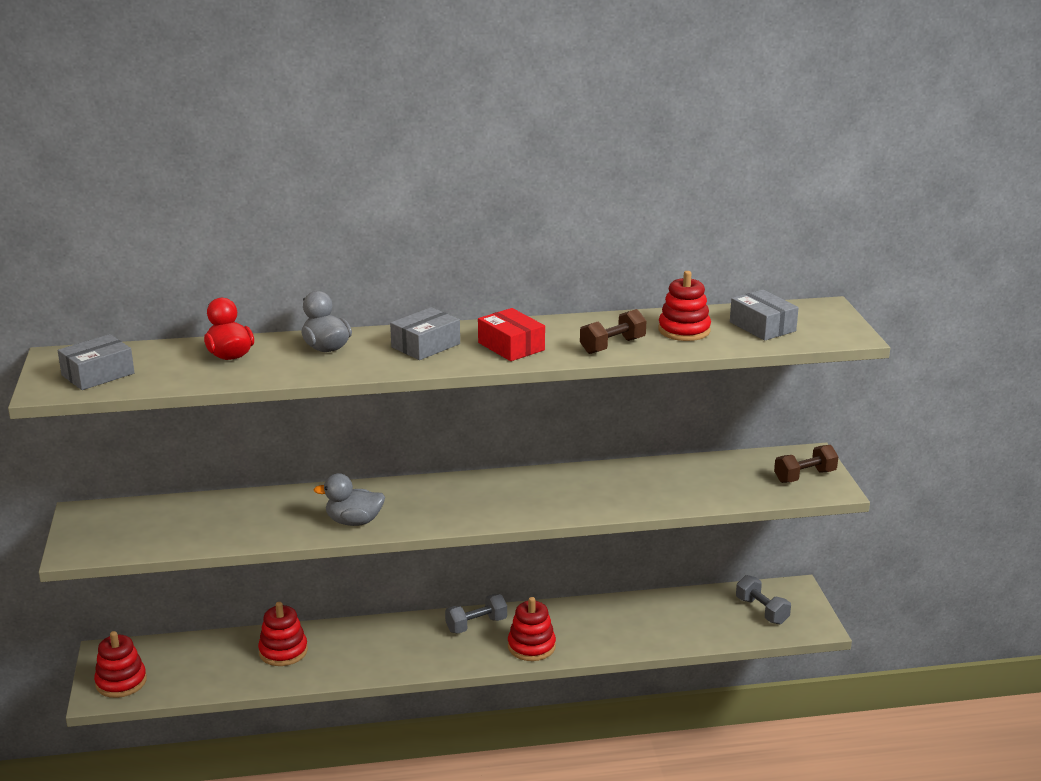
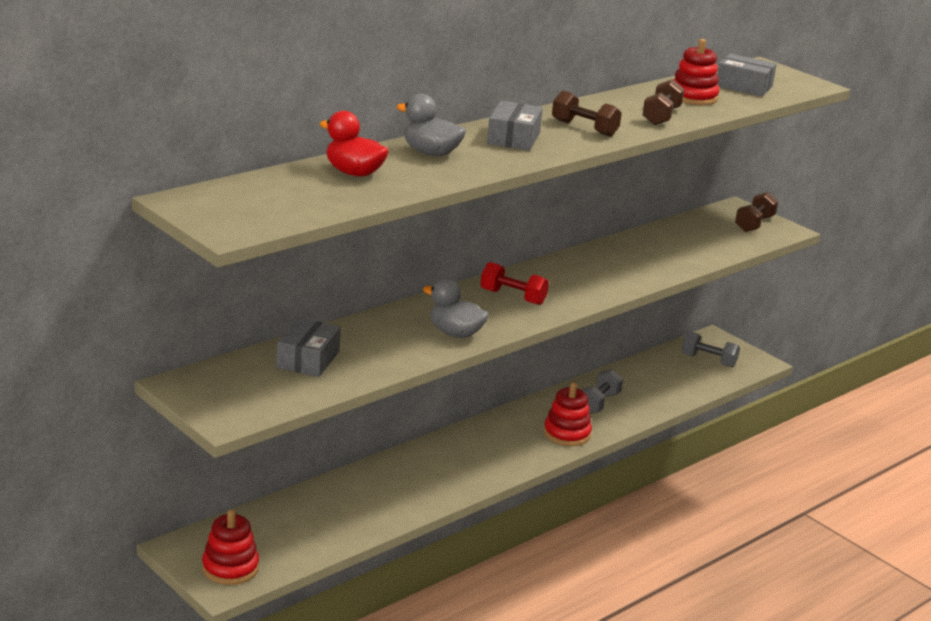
camera: 35 degrees left, 0 degrees up
(98, 374) = (255, 209): grey box -> grey box (308, 359)
(283, 651) = (356, 497): red stacking toy -> none
(354, 522) = (455, 333): grey duck -> grey duck turned 60 degrees clockwise
(452, 499) = (513, 297): none -> red dumbbell
(476, 625) = (501, 429): grey dumbbell -> grey dumbbell (598, 403)
(511, 346) = (584, 128): red box -> brown dumbbell

